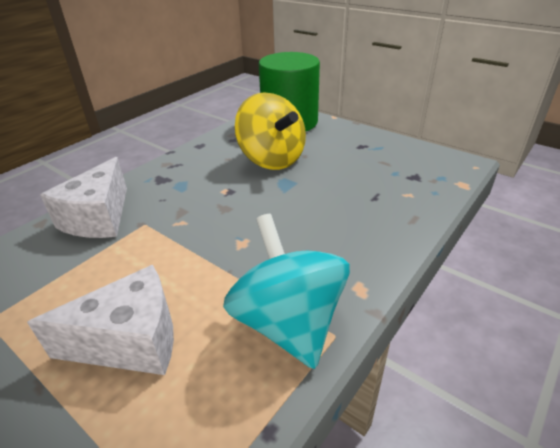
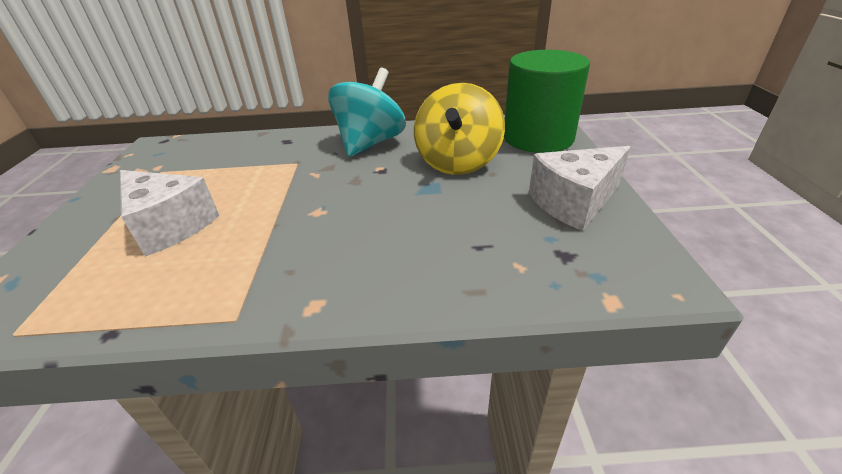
camera: 50 degrees right, 0 degrees up
(99, 218) = (286, 145): white cheese -> white cheese (574, 203)
(288, 323) = (233, 285): turquoise spinning top -> turquoise spinning top (370, 143)

